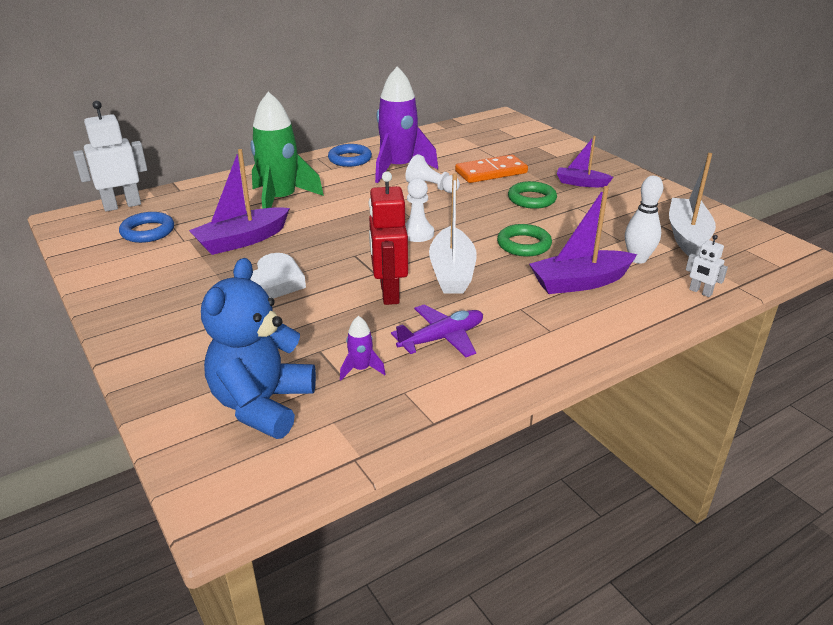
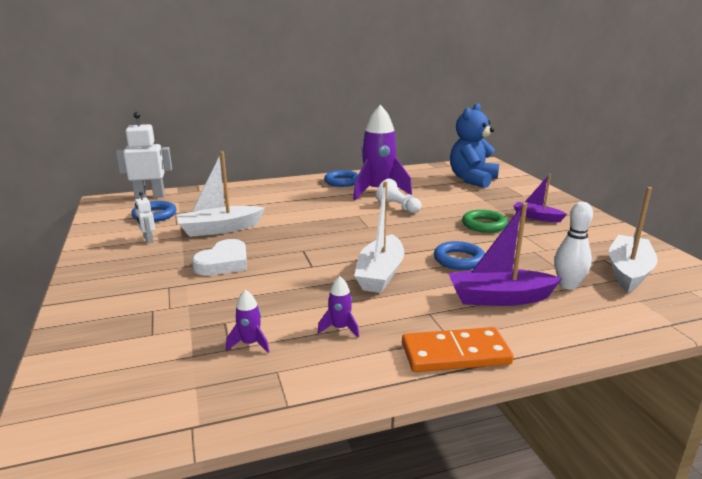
camera: 15 degrees right, 10 degrees down
(242, 240) = (220, 229): purple boat -> white boat
(262, 404) = (145, 360): blue teddy bear -> blue teddy bear (472, 180)
(281, 201) = (269, 205): green rocket -> none
(389, 293) = (314, 283): red robot -> none
(417, 233) = (366, 240): white pawn -> none
(442, 338) = (340, 328): purple plane -> purple rocket
(491, 172) = (457, 201): orange domino -> orange domino (455, 354)
(524, 244) = (459, 260): green ring -> blue ring
(700, 292) = (625, 324): white robot -> white robot (148, 240)

